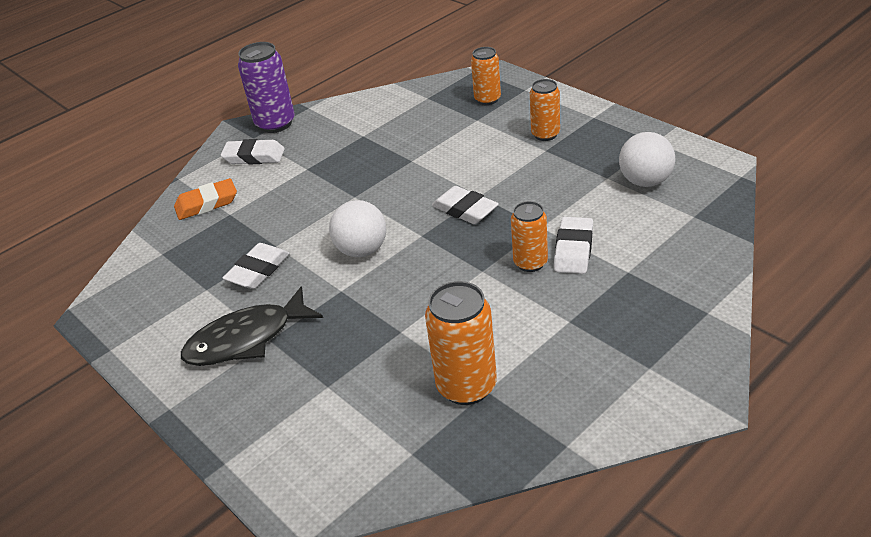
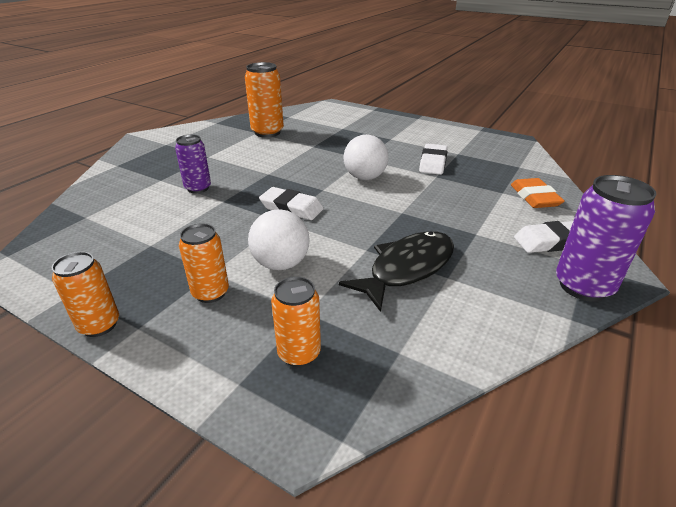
camera: 160 degrees right, 5 degrees down
(207, 203) = (534, 197): orange eraser -> orange eraser turned 60 degrees counterclockwise
(246, 339) = (404, 137): black fish -> black fish (407, 268)
(530, 263) = (232, 179): orange can -> orange can (99, 325)
(573, 250) = (198, 188): white eraser -> purple can
(645, 181) = (112, 243): white ball -> white ball (281, 264)

